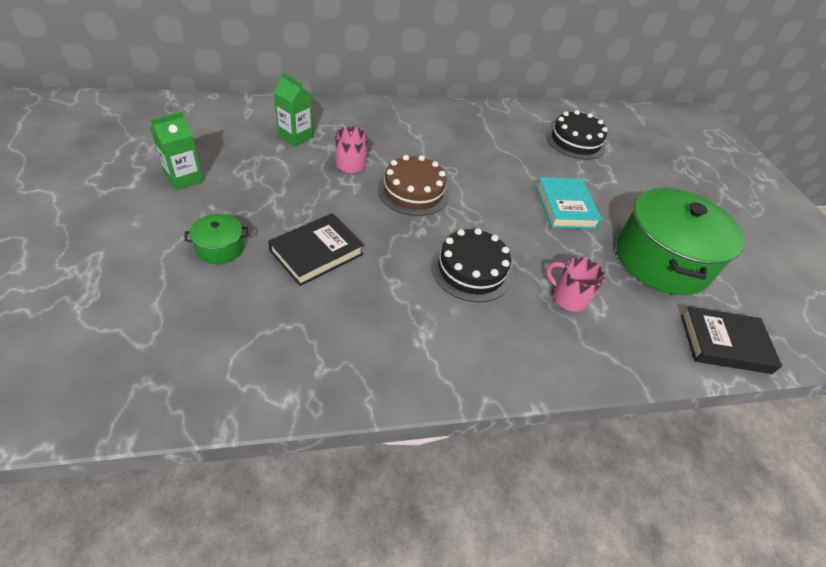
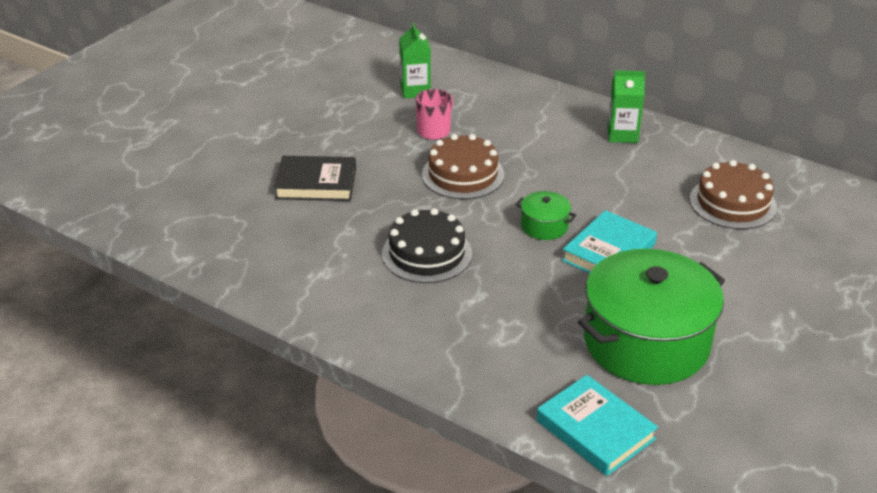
camera: 50 degrees right, 10 degrees down
(184, 178) = (284, 92): green carton -> green carton (622, 135)
(220, 248) = (252, 150): green pot -> green pot (544, 226)
(568, 298) = (486, 316): pink mug -> none
(575, 141) = (732, 203): black cake -> brown cake
(724, 343) = (595, 430): black book -> turquoise book

